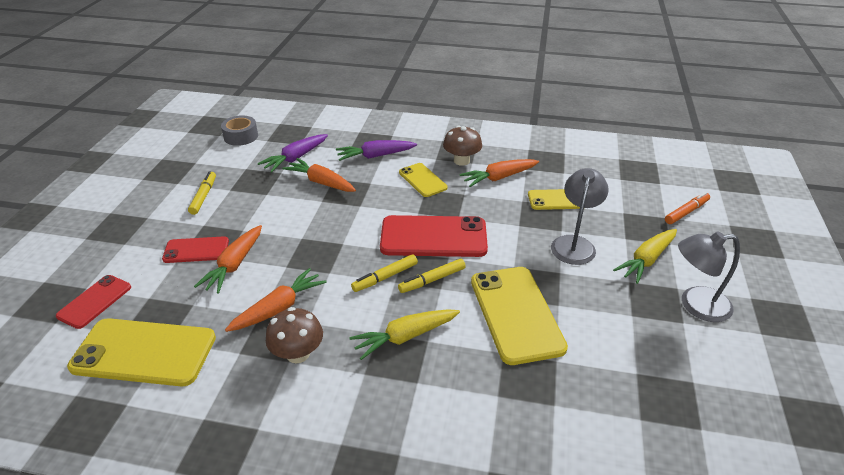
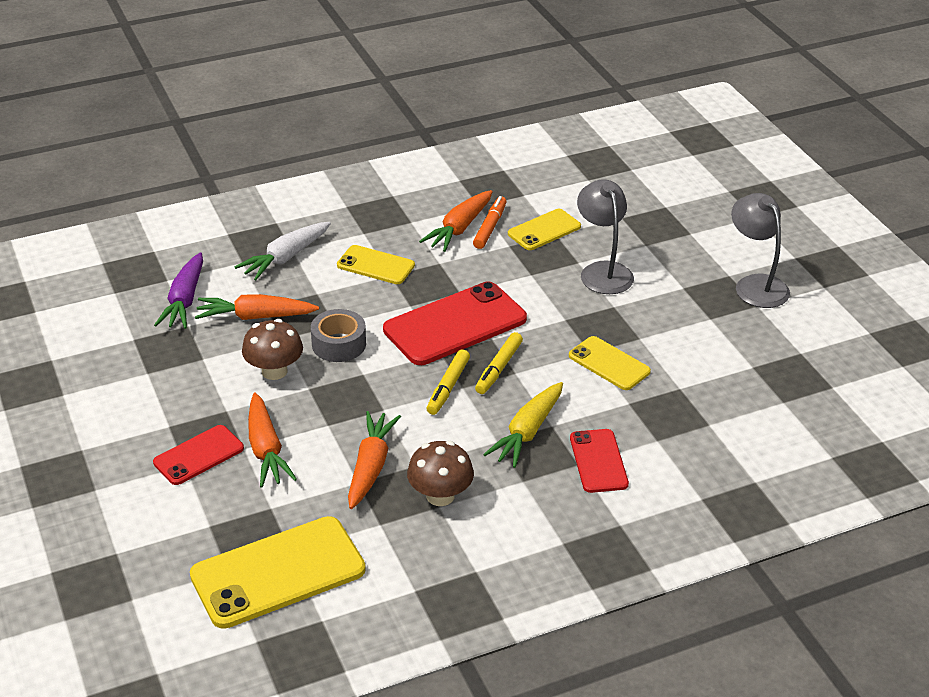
camera: 35 degrees left, 0 degrees up
(95, 301) = (149, 559): red phone -> red phone (598, 461)
(203, 196) = (123, 395): yellow marker -> none
(241, 136) = (70, 301): grey tape -> grey tape (339, 344)
(375, 156) = (285, 258): purple carrot -> white carrot
(461, 161) = (396, 224): brown mushroom -> brown mushroom (274, 371)
(516, 314) = (609, 364): yellow phone -> yellow phone, size x0.56
(646, 260) = (682, 259): yellow carrot -> none
(686, 212) = (680, 193): orange marker -> orange marker (490, 227)
(695, 305) = (755, 284): grey lamp -> grey lamp turned 105 degrees clockwise

